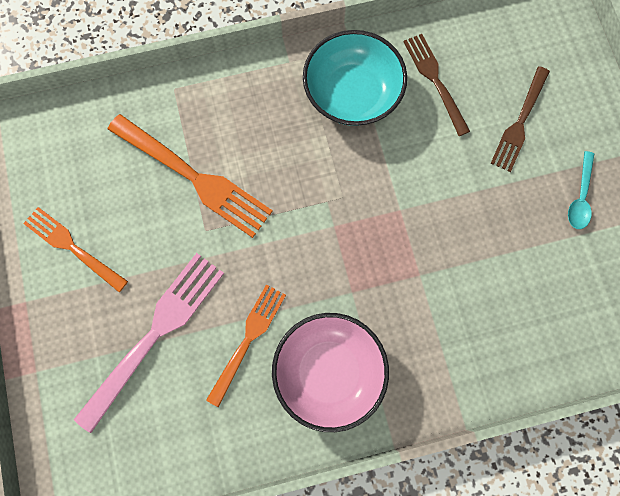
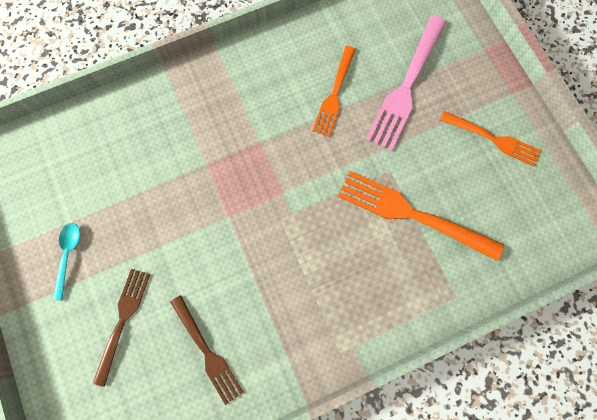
camera: 170 degrees right, 0 degrees up
(329, 372) = (268, 82): pink bowl -> none
(352, 93) = (286, 322): turquoise bowl -> none

